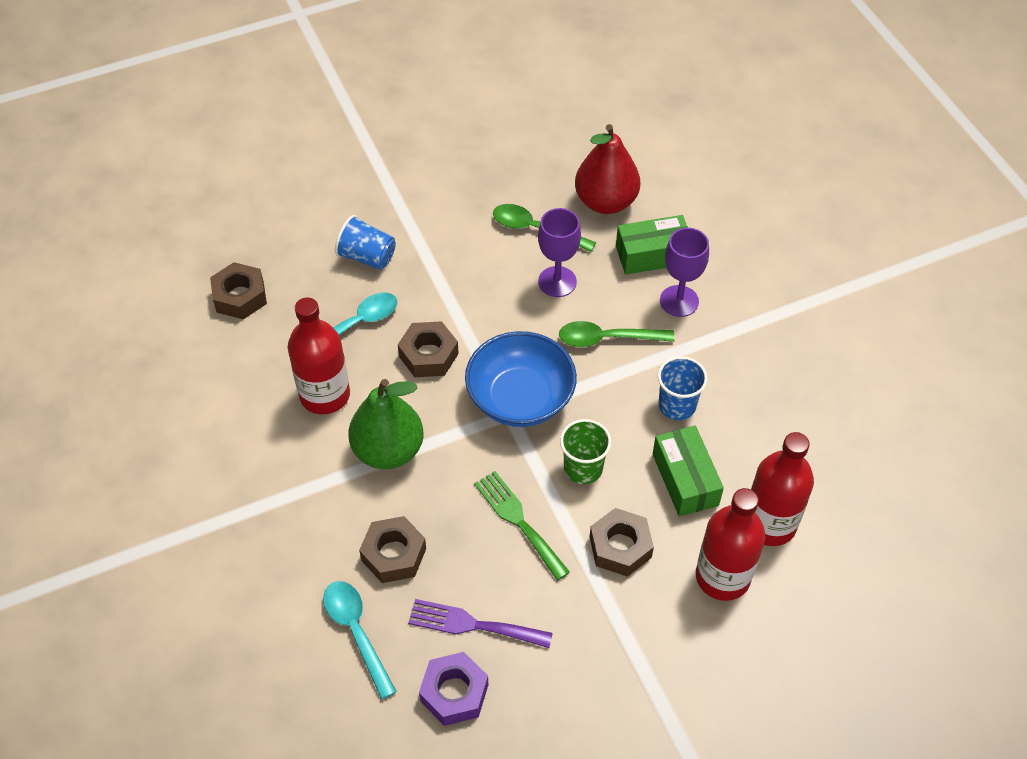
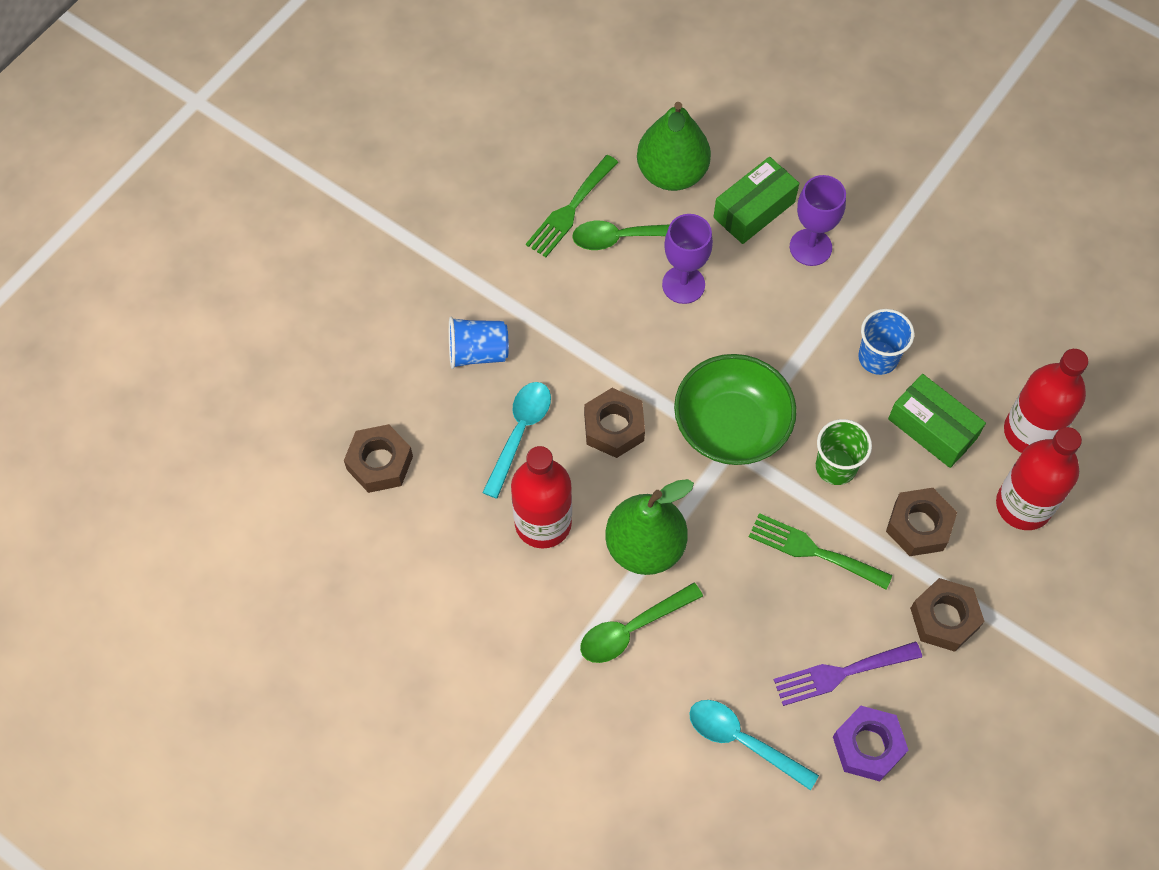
camera: 30 degrees left, 10 degrees up
(394, 554) = (723, 647): brown nut -> brown nut (944, 618)
(508, 193) = (570, 210): none -> green fork
(520, 398) = (731, 426): blue bowl -> green bowl
(606, 202) = (672, 173): red pear -> green pear
(607, 339) = (771, 321): green spoon -> green spoon (632, 629)

